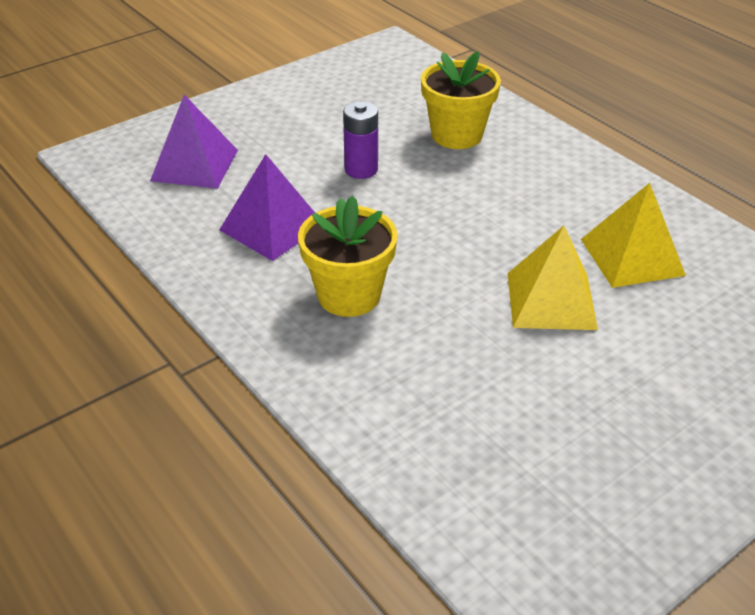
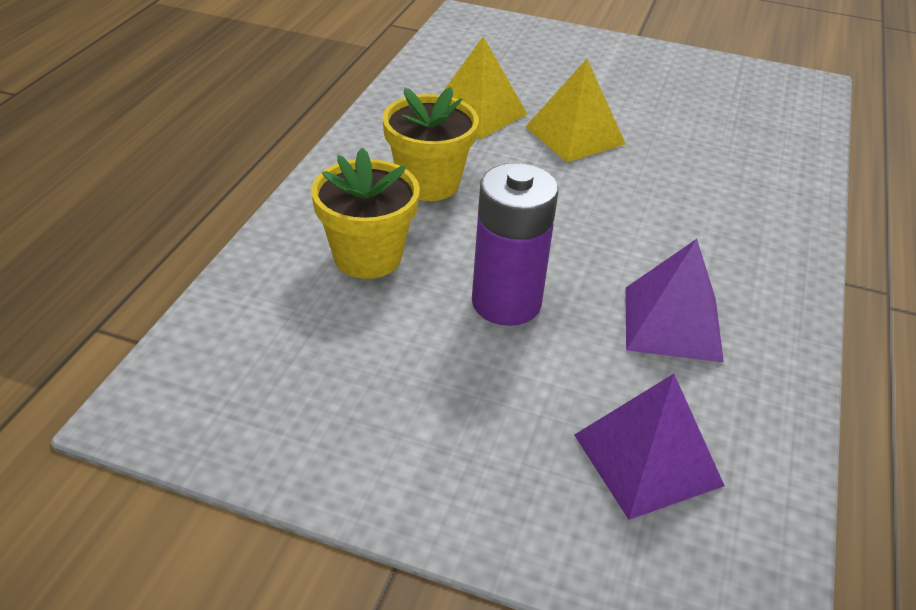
camera: 125 degrees left, 0 degrees up
(349, 295) = (695, 232): yellow flower pot -> yellow flower pot (429, 183)
(361, 169) = (506, 302): purple battery -> purple battery, size x1.59

